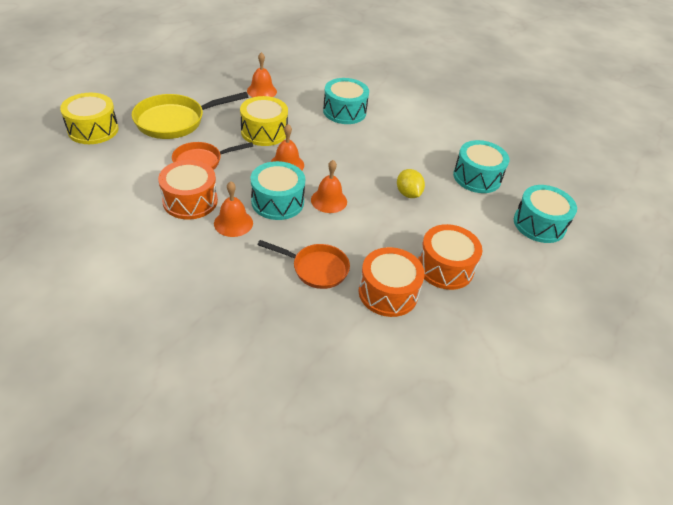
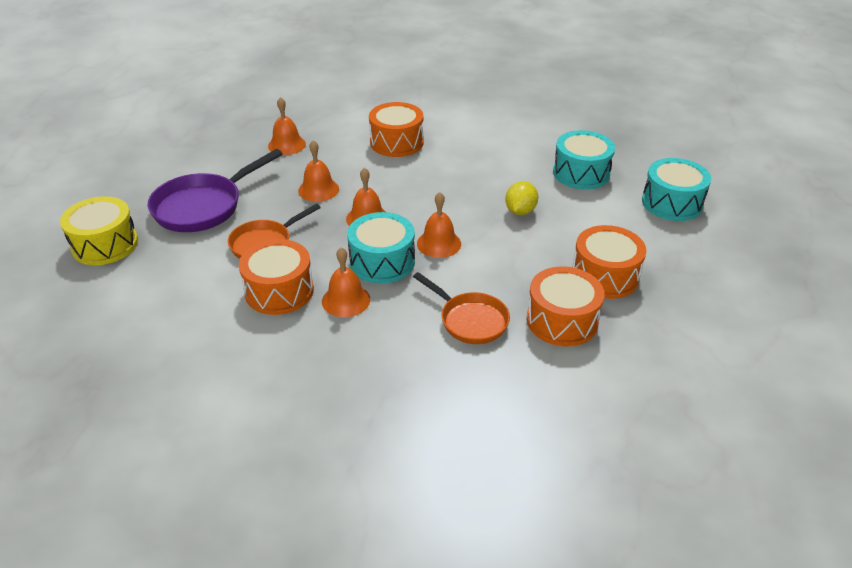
camera: 15 degrees left, 5 degrees down
(175, 121) = (203, 206): yellow pan -> purple pan
(264, 132) = (318, 189): yellow drum -> orange bell
(316, 268) = (470, 320): orange pan -> orange pan turned 45 degrees clockwise
(344, 111) = (396, 142): turquoise drum -> orange drum
(408, 194) = (520, 211): yellow lemon -> yellow lemon turned 60 degrees clockwise

